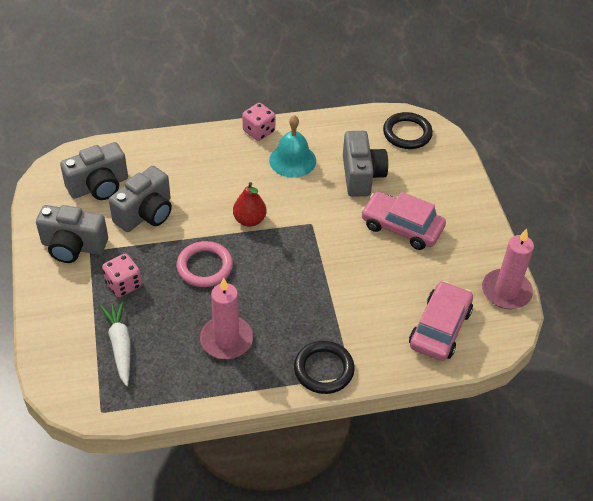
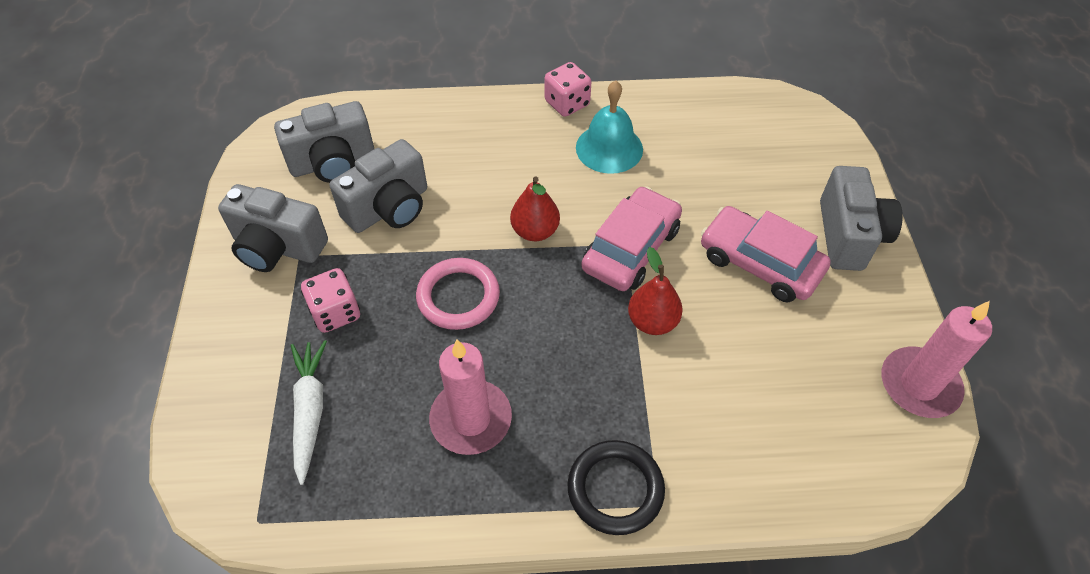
camera: 10 degrees right, 5 degrees up
(335, 270) = (652, 321): none -> red pear
(361, 175) = (706, 179): grey camera -> grey camera (849, 235)
(407, 133) = (778, 123): black ring -> none
(440, 328) = (808, 437): pink car -> pink car (631, 248)

